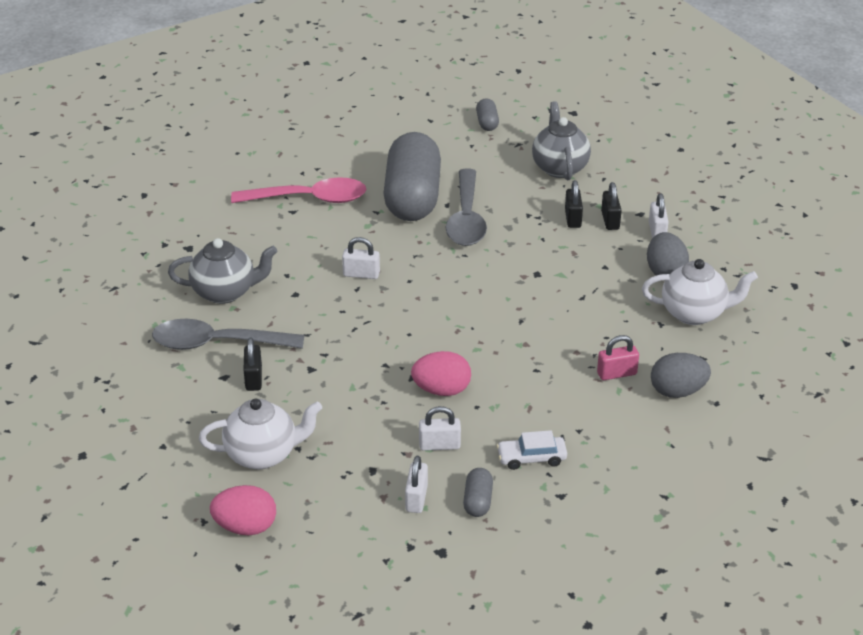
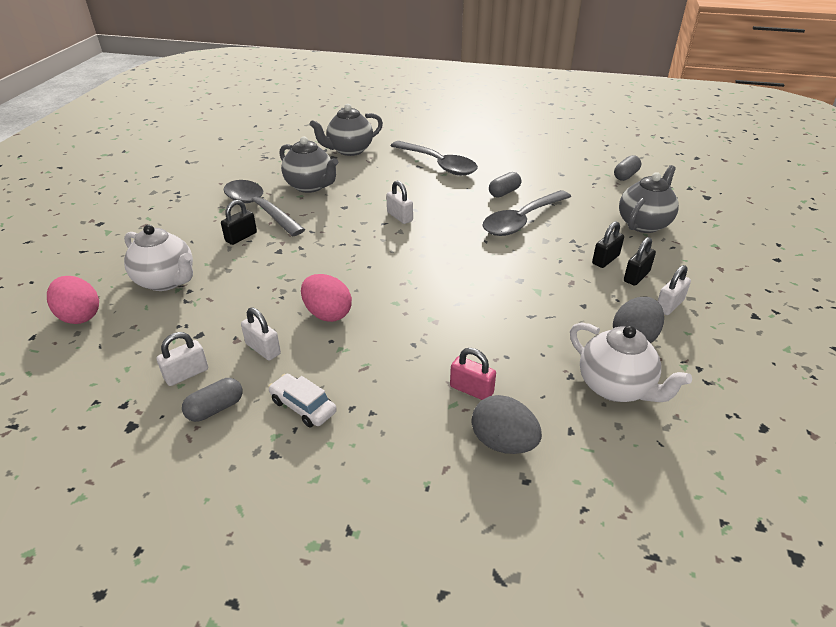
camera: 45 degrees right, 0 degrees up
(192, 230) = (349, 150): none -> grey teapot
(309, 199) = (438, 164): pink spoon -> grey spoon
(412, 198) = (504, 192): grey capsule -> grey capsule, size x0.40

